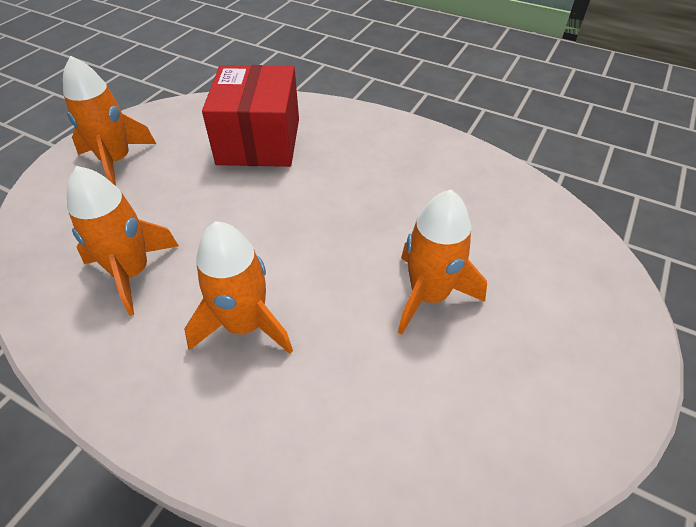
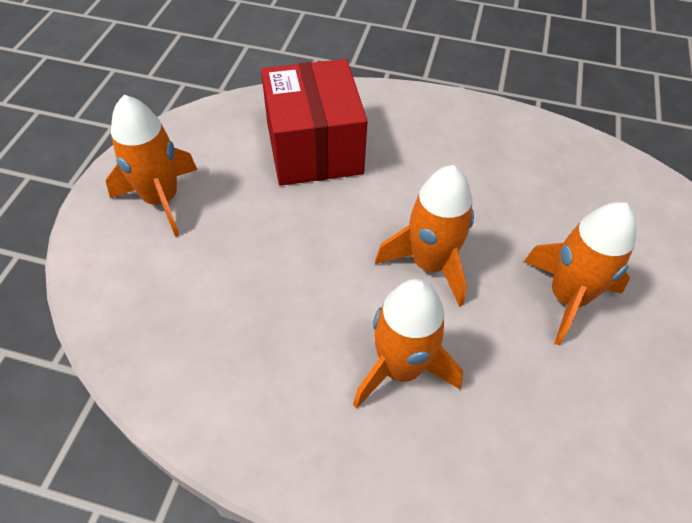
camera: 15 degrees left, 5 degrees up
(132, 272) = (250, 333): orange rocket -> orange rocket (429, 264)

